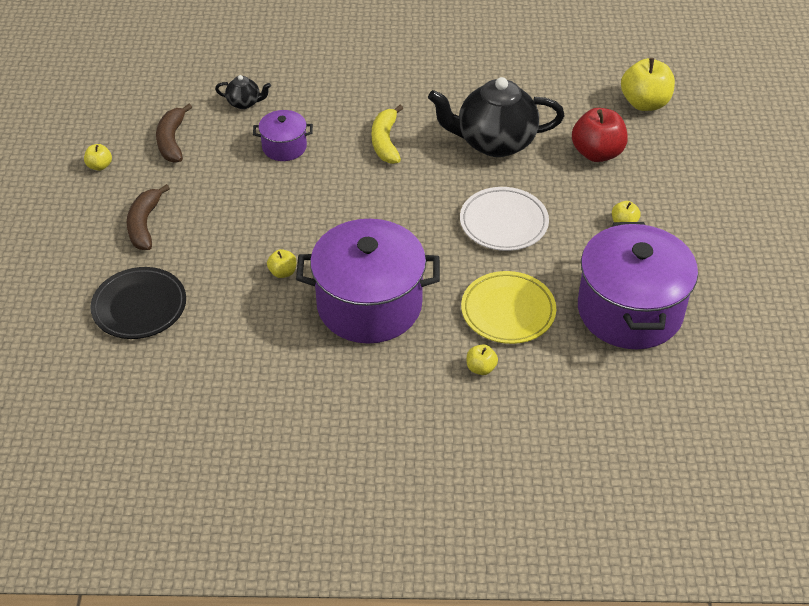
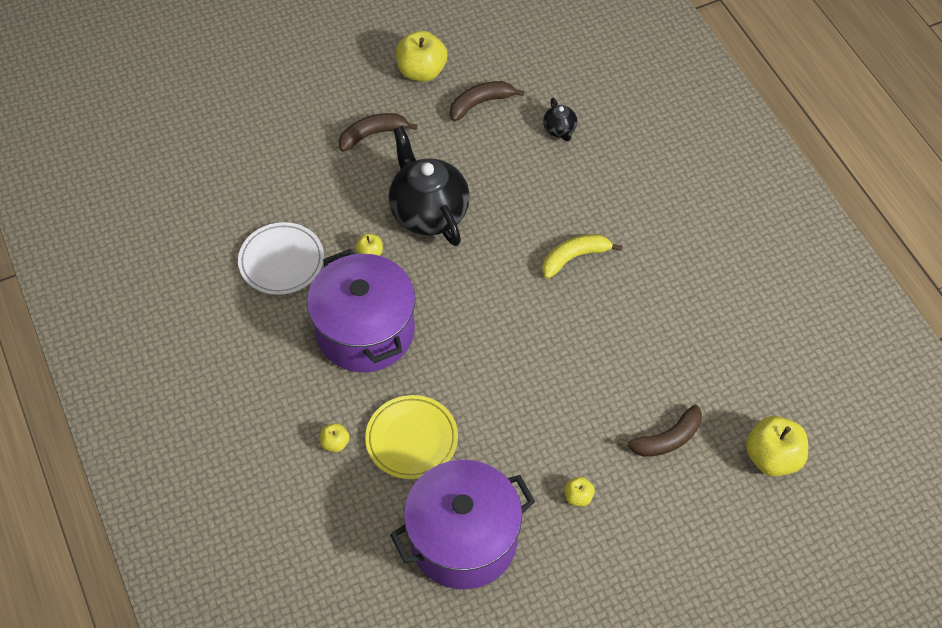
camera: 65 degrees right, 10 degrees up
(99, 166) = (422, 71): yellow apple -> yellow apple, size x2.04
(139, 307) = (284, 176): black plate -> none
(284, 147) = (521, 185): purple pot -> none
(494, 142) = (628, 345): black teapot -> black teapot (428, 212)
(503, 223) = (521, 394): white plate -> white plate (281, 261)
(597, 153) = (666, 439): red apple -> brown banana

